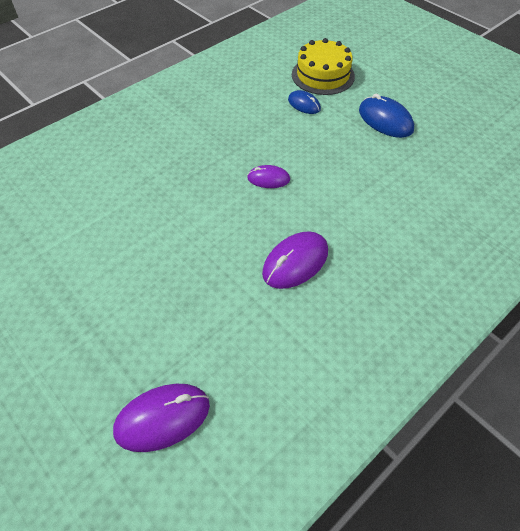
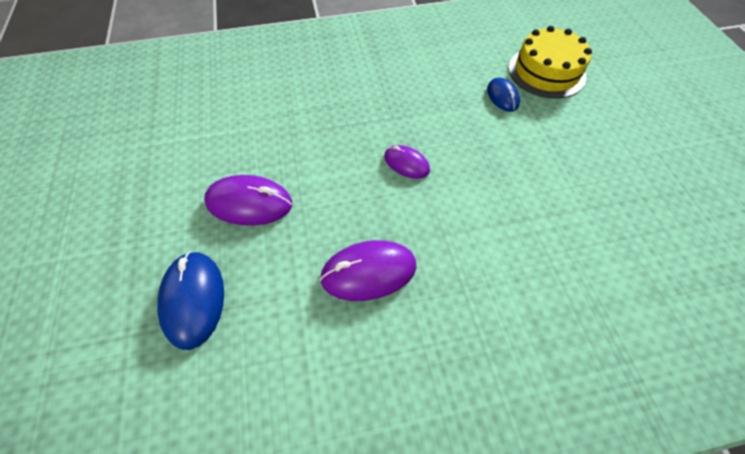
camera: 30 degrees right, 5 degrees up
(162, 418) = (121, 372): purple mouse -> purple mouse (249, 203)
(385, 120) = (588, 151): blue mouse -> blue mouse (193, 299)

